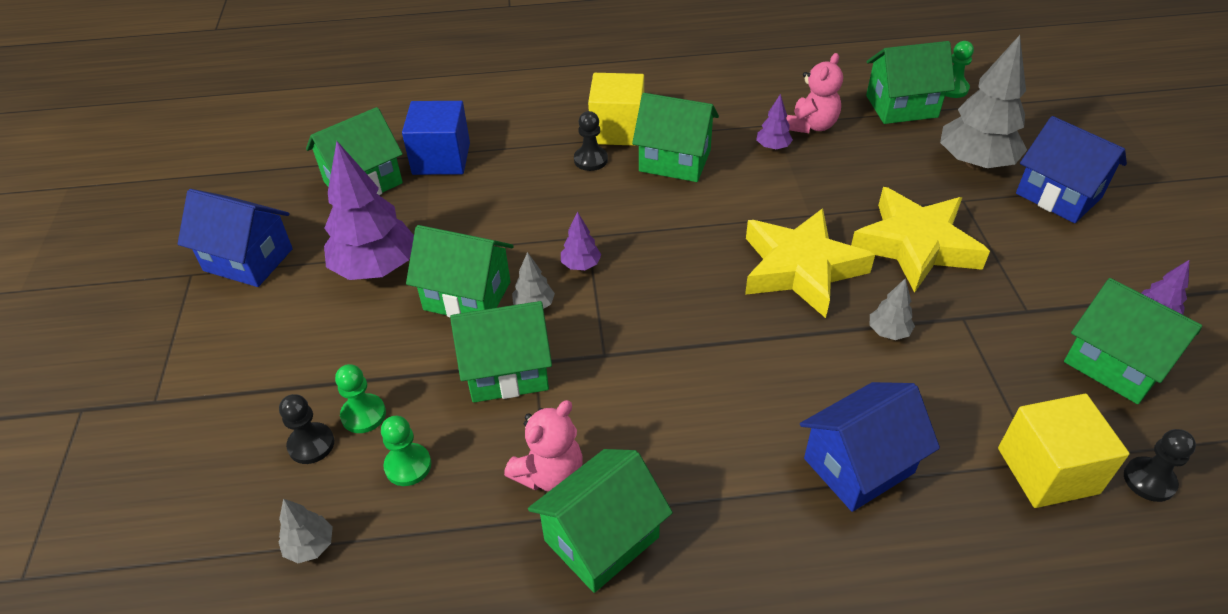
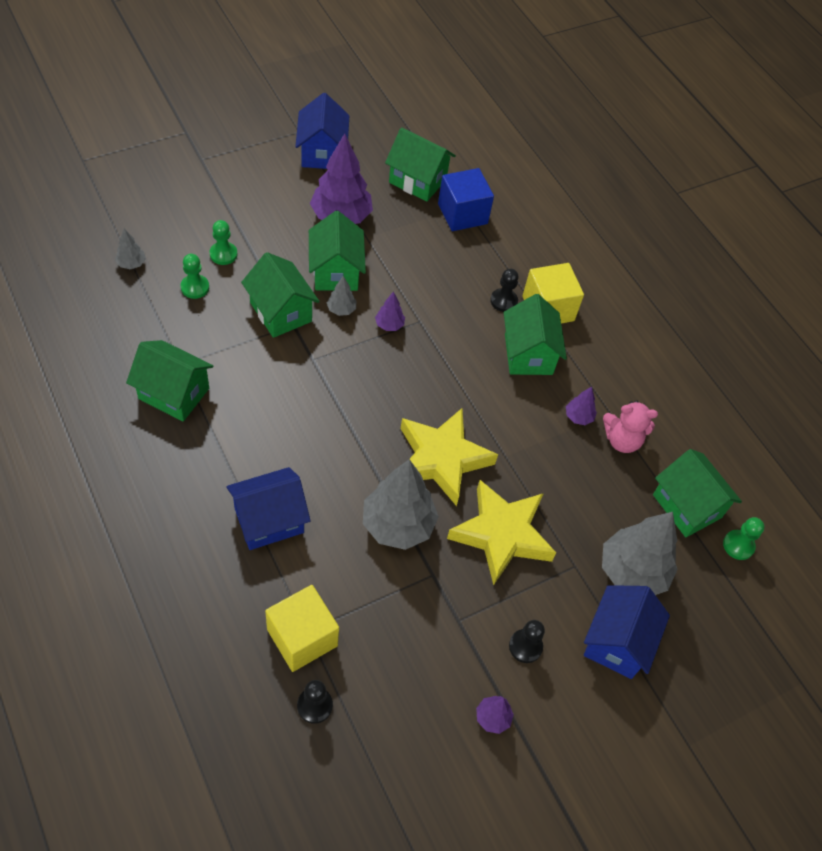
camera: 60 degrees right, 10 degrees up
(311, 444) = (195, 239): black pawn -> black pawn (525, 646)
(550, 473) = (211, 356): pink teddy bear -> none
(859, 466) = (269, 520): blue house -> blue house turned 60 degrees counterclockwise
(888, 332) = (397, 525): grey tree -> grey tree, size x2.21
(1114, 364) = (422, 685): green house -> none

